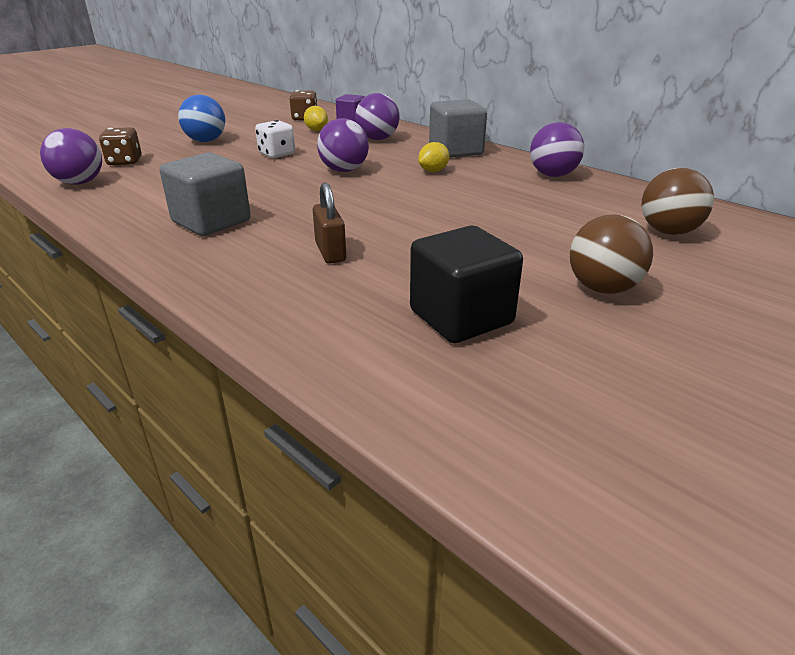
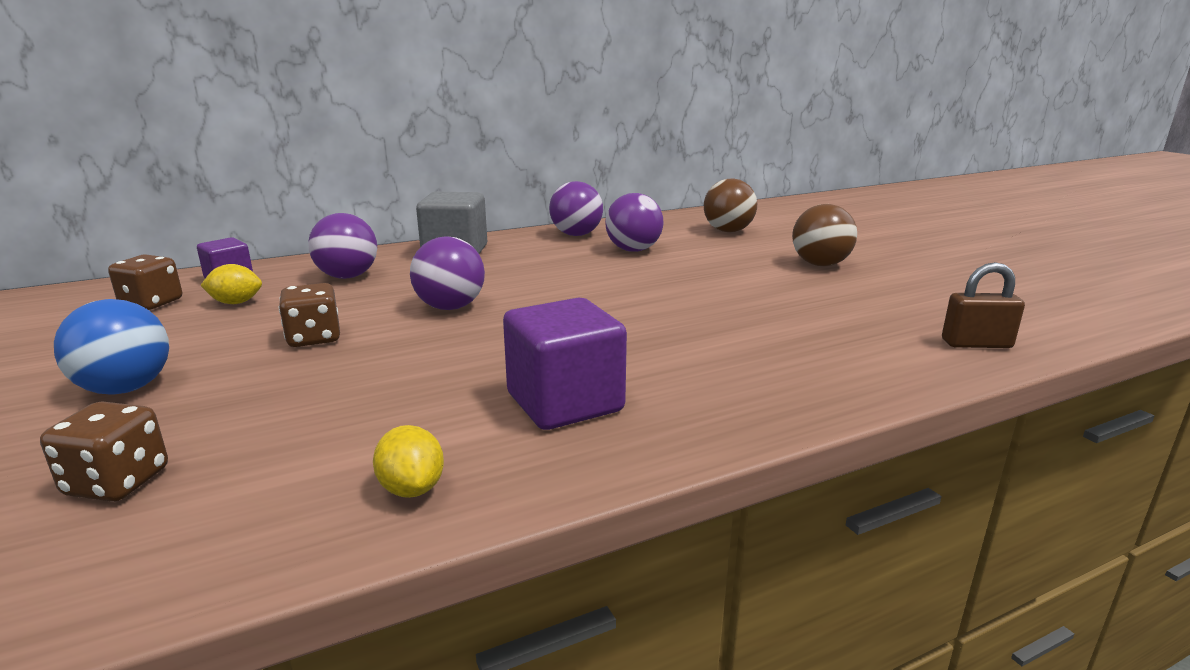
camera: 70 degrees left, 10 degrees down
(80, 183) = (192, 543): purple ball -> purple ball (633, 250)
(211, 221) = (565, 402): grey cube -> purple cube
(277, 154) = (314, 338): white dice -> brown dice
(330, 252) = (711, 342): brown padlock -> brown padlock (976, 344)
(433, 171) = (509, 270): yellow lemon -> yellow lemon (412, 488)
(461, 317) = (864, 310): black cube -> none

